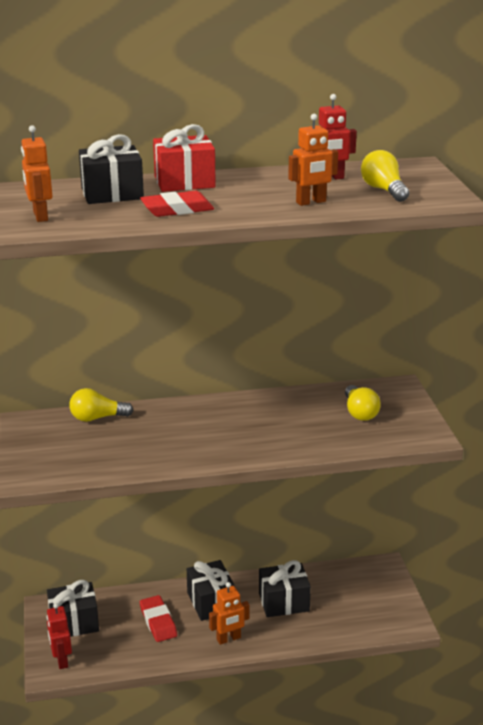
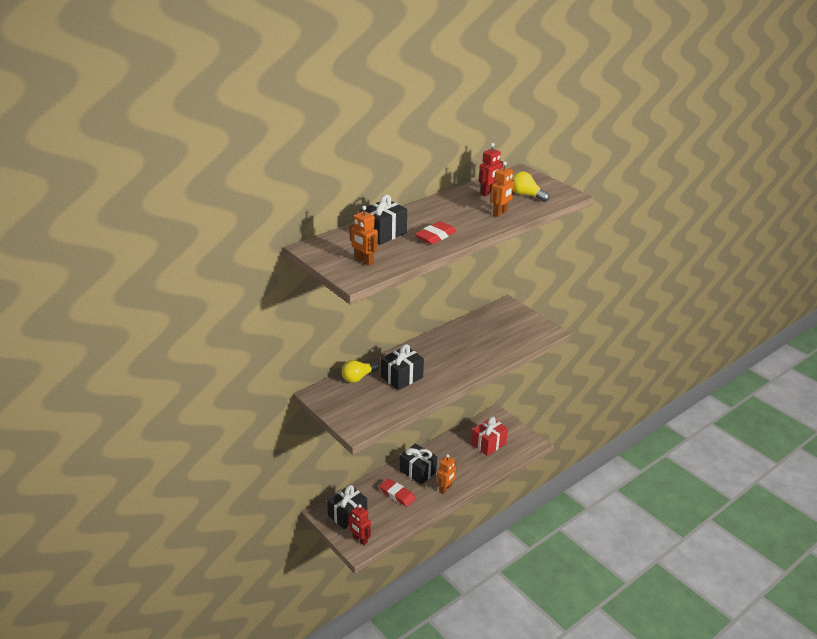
camera: 30 degrees left, 5 degrees up
(184, 182) = (413, 214): red gift -> red gift (488, 444)
(284, 602) = (458, 456): black gift -> black gift (402, 377)
(359, 412) = (502, 328): yellow light bulb -> none

